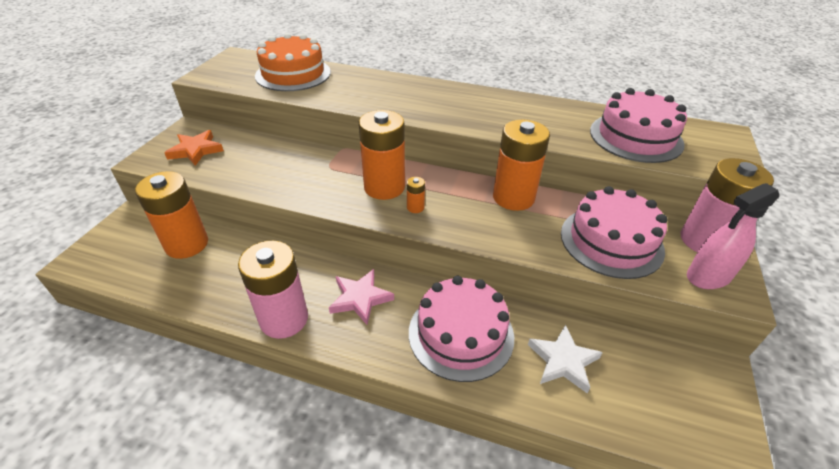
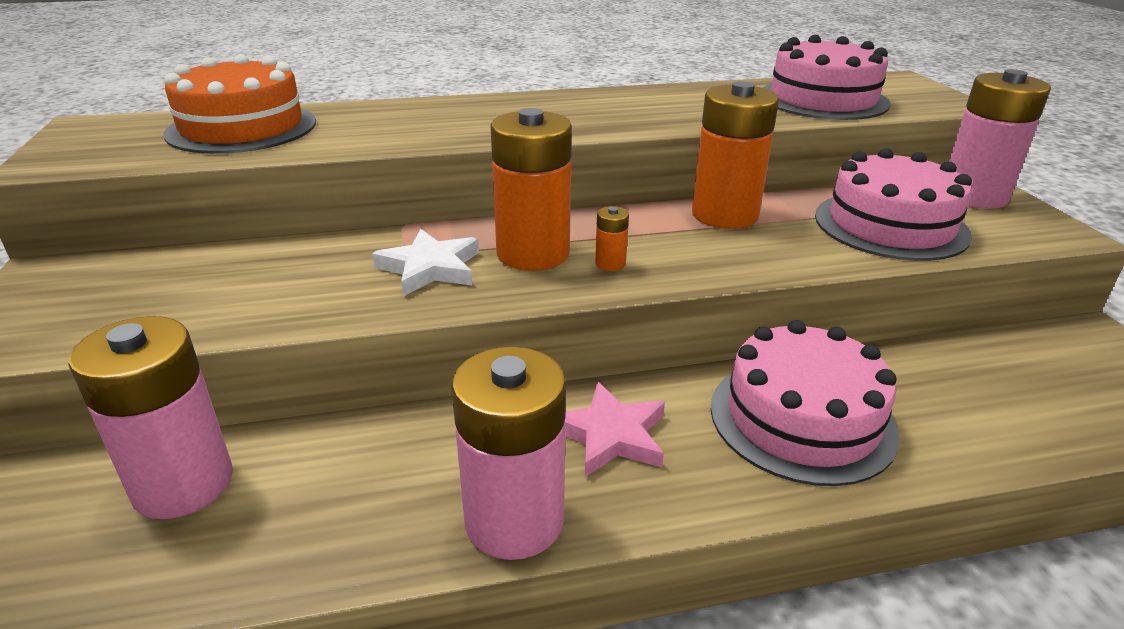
camera: 30 degrees left, 10 degrees down
(187, 244) = (183, 484): orange battery -> pink battery
(196, 150) = (103, 300): orange star -> none
(563, 361) = (952, 395): white star -> white star (430, 268)
(708, 276) = (1022, 226): pink spray bottle -> none

